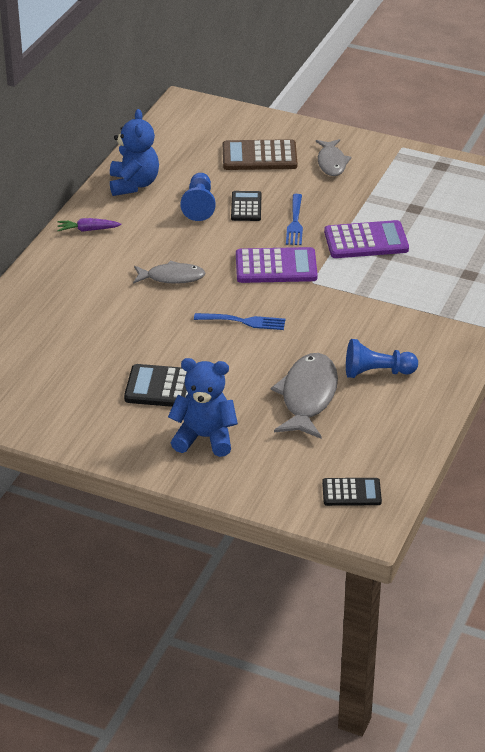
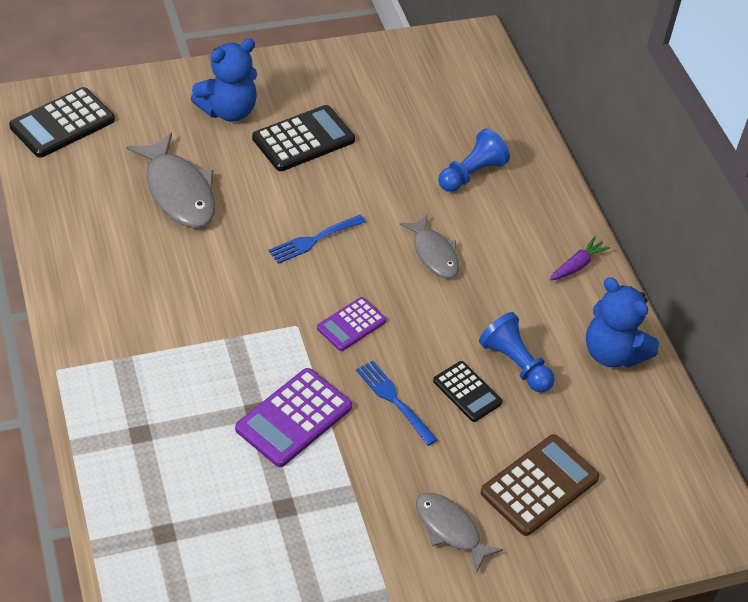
camera: 135 degrees right, 10 degrees up
(172, 277) = (433, 253): grey fish -> grey fish turned 75 degrees counterclockwise
(276, 266) = (351, 324): purple calculator -> purple calculator, size x0.62
(351, 492) = (62, 123): black calculator -> black calculator, size x1.61
(376, 372) = (137, 250): blue pawn -> blue pawn (471, 174)

